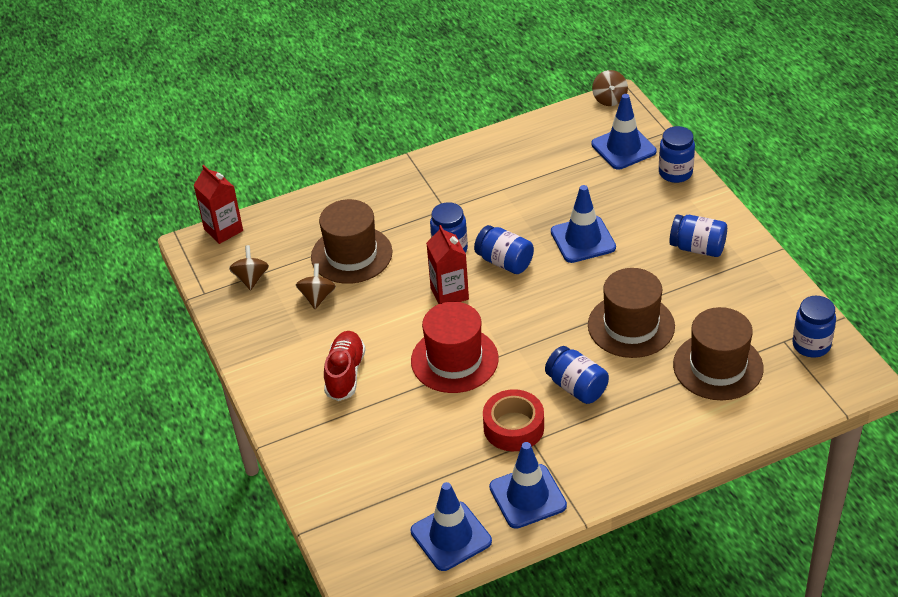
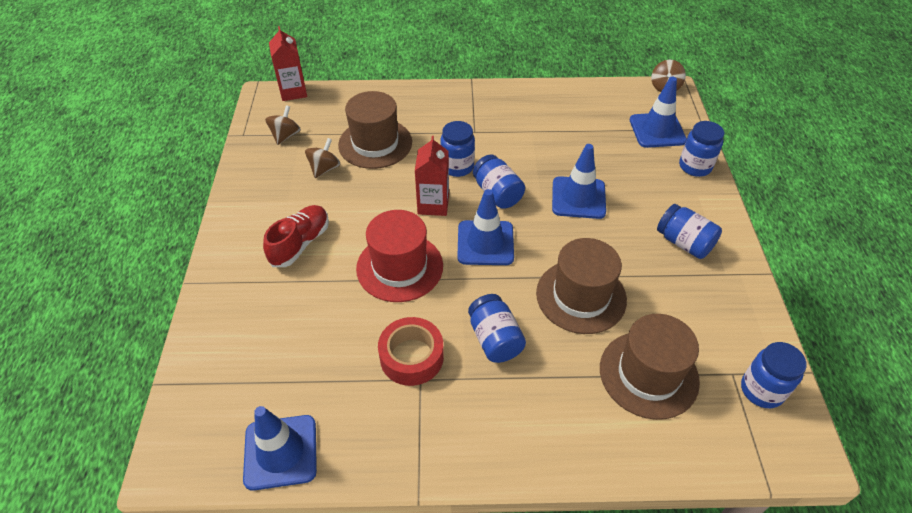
camera: 20 degrees right, 5 degrees up
(527, 496) = (380, 440): blue traffic cone -> blue traffic cone (485, 243)

